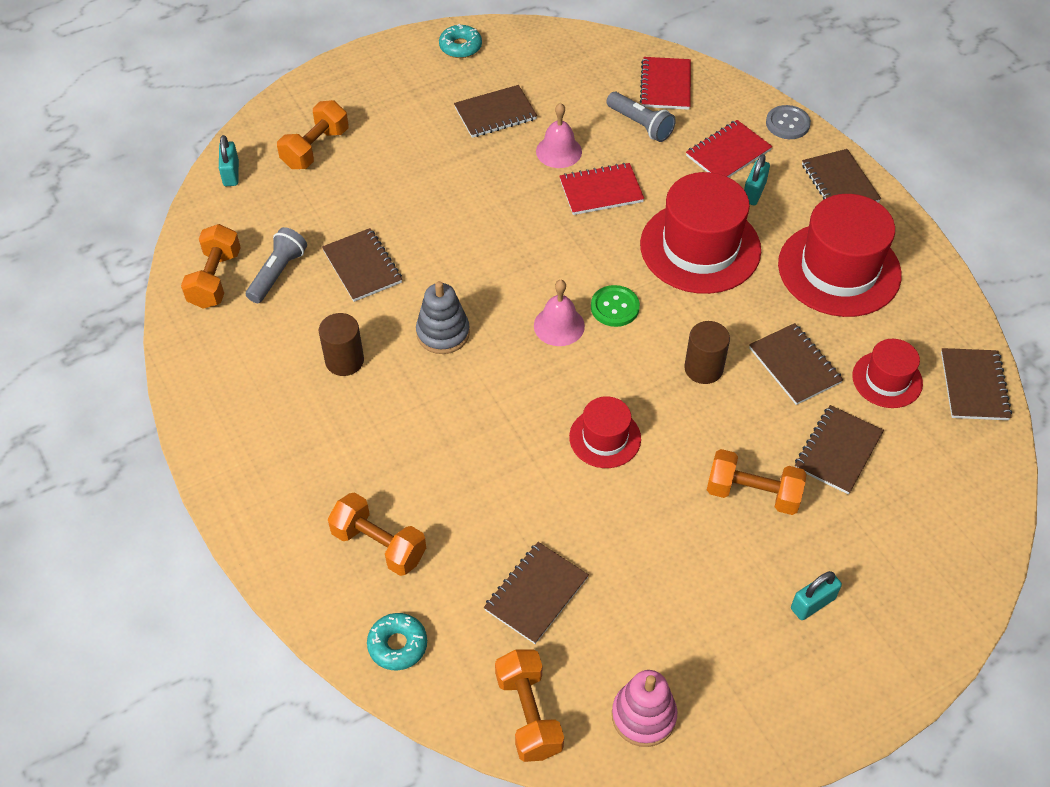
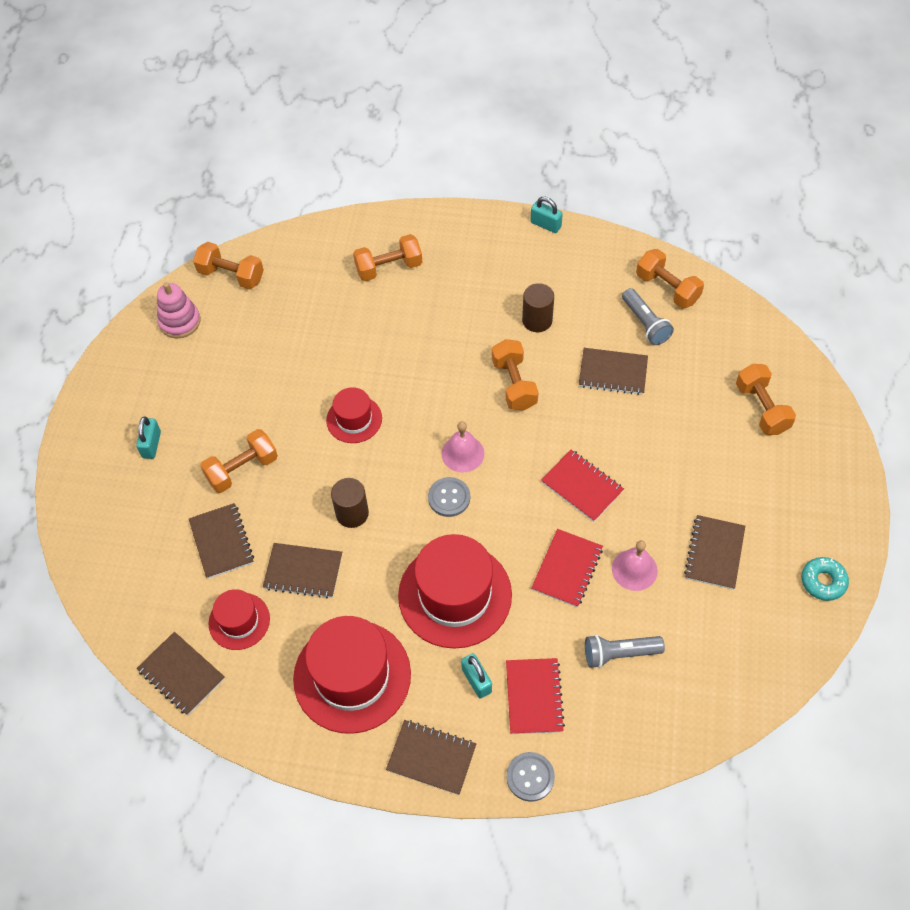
camera: 130 degrees right, 5 degrees up
(231, 173) = (771, 344): turquoise padlock -> turquoise padlock (545, 224)
(397, 645) = (322, 244): turquoise donut -> none
(443, 333) = (514, 384): grey stacking toy -> orange dumbbell
(536, 594) = (290, 319): brown notebook -> none
(615, 307) = (449, 498): green button -> grey button
(666, 85) = (654, 713): red notebook -> red notebook (582, 487)

